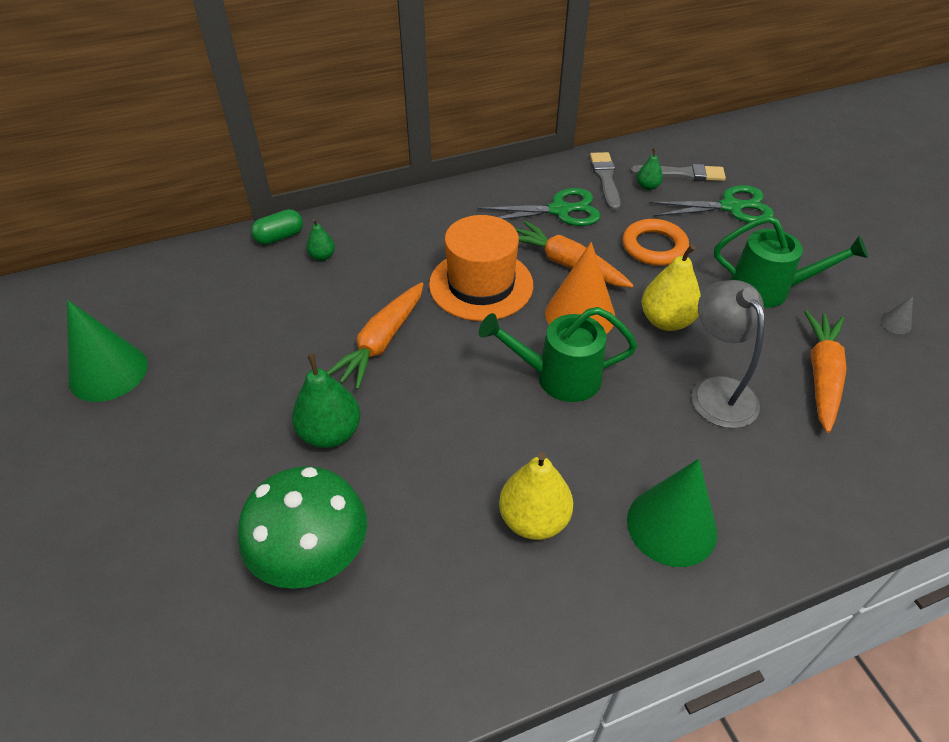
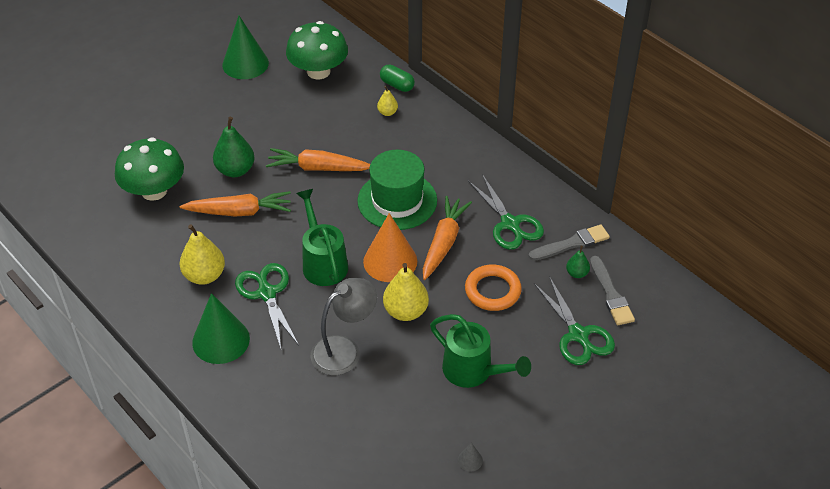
camera: 70 degrees right, 0 degrees up
(194, 299) = (318, 71): none -> green mushroom
(322, 256) = (387, 112): green pear -> yellow pear
(481, 285) = (397, 200): orange hat -> green hat
(594, 450) = (267, 293): none -> green scissors
(769, 289) = (474, 372): green watering can -> green watering can turned 45 degrees counterclockwise
(821, 376) = (385, 411): orange carrot -> orange carrot (239, 212)

